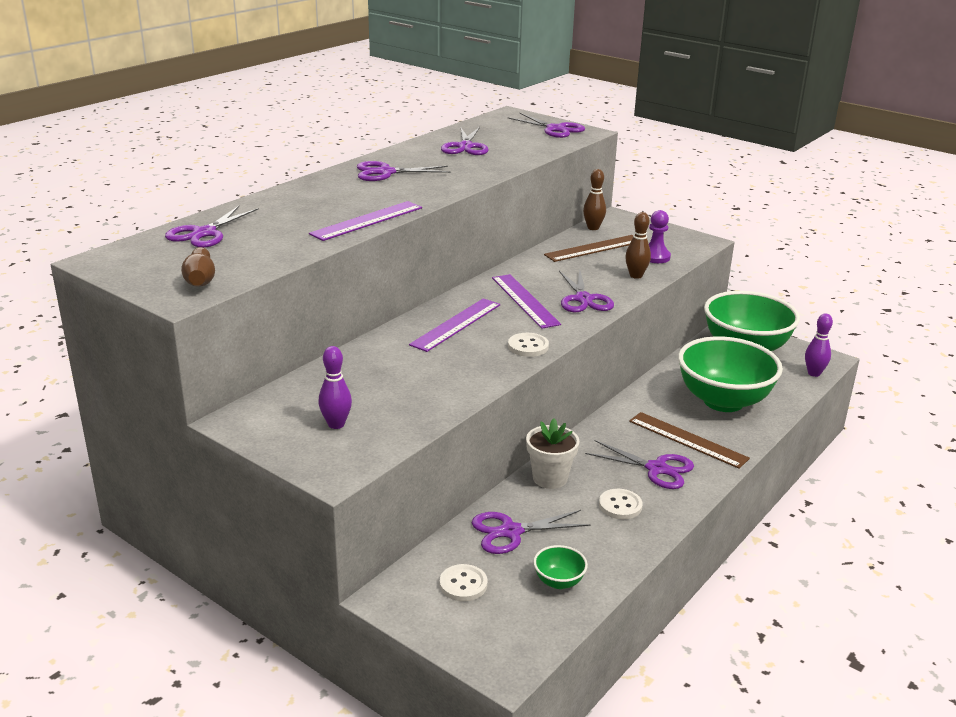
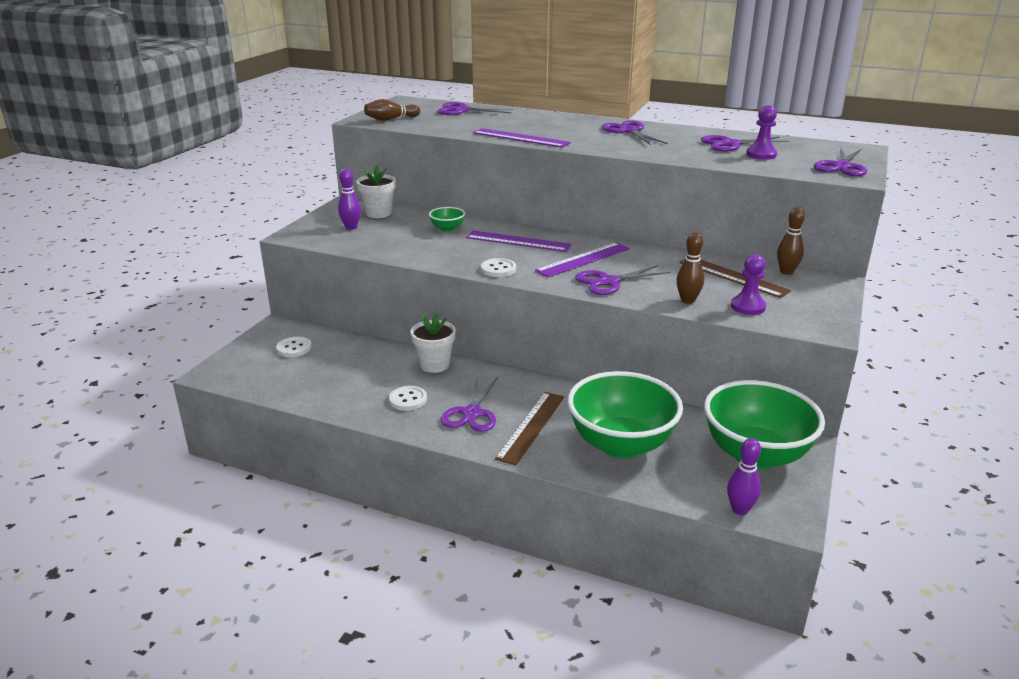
camera: 75 degrees right, 0 degrees up
(296, 399) = (378, 213): none -> white flower pot
(505, 144) = (761, 155): none -> purple pawn
(511, 532) = (358, 357): purple scissors -> none
(559, 581) = (303, 383): green bowl -> green bowl (447, 229)

